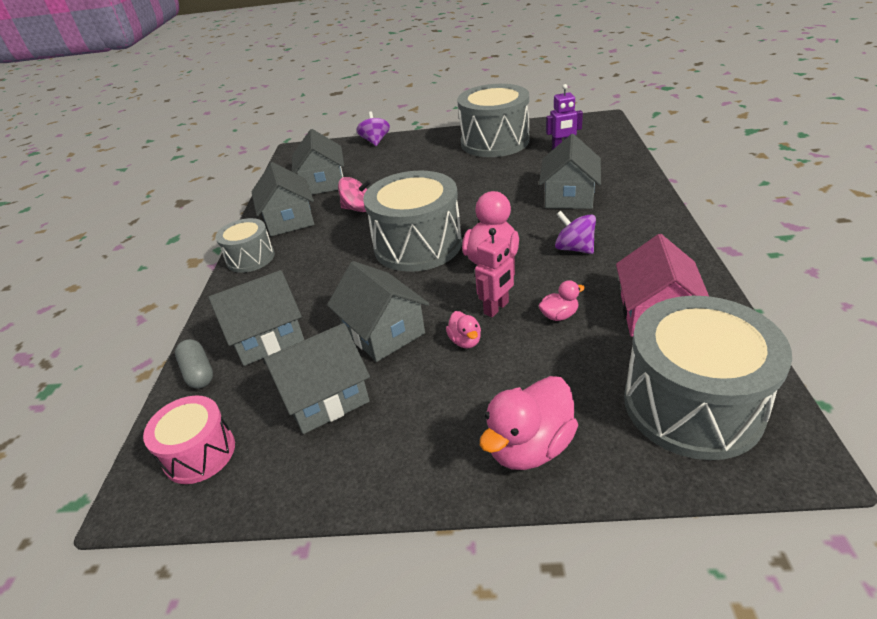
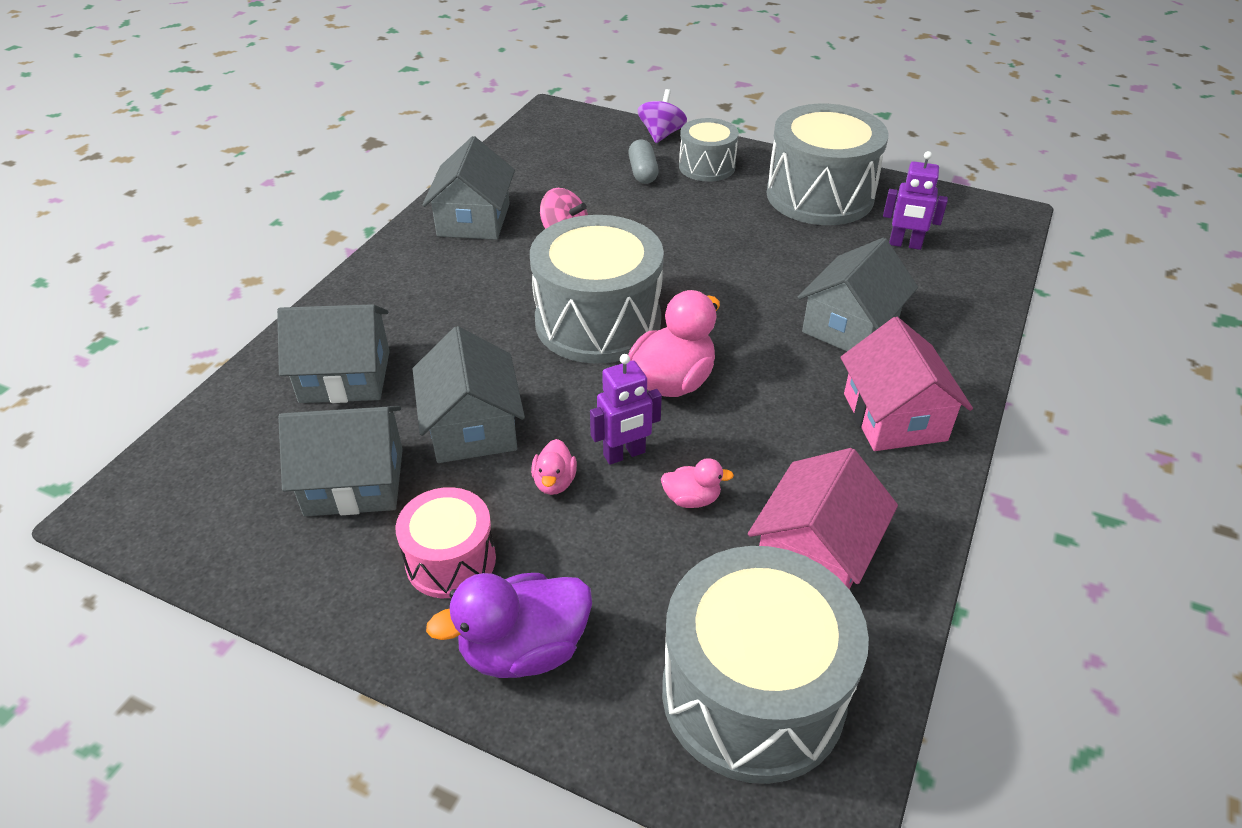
camera: 20 degrees right, 5 degrees up
(198, 372) = (249, 390): grey capsule -> grey capsule (643, 172)
(199, 453) = (193, 489): pink drum -> pink drum (451, 560)
(250, 258) = (395, 259): grey drum -> grey drum (707, 166)
(323, 183) = (550, 178): grey house -> none
(496, 308) = (624, 454): pink robot -> purple robot
(529, 446) = (524, 649): pink duck -> purple duck
(574, 248) = (790, 411): purple spinning top -> none
(634, 230) = (894, 417): none -> pink house

